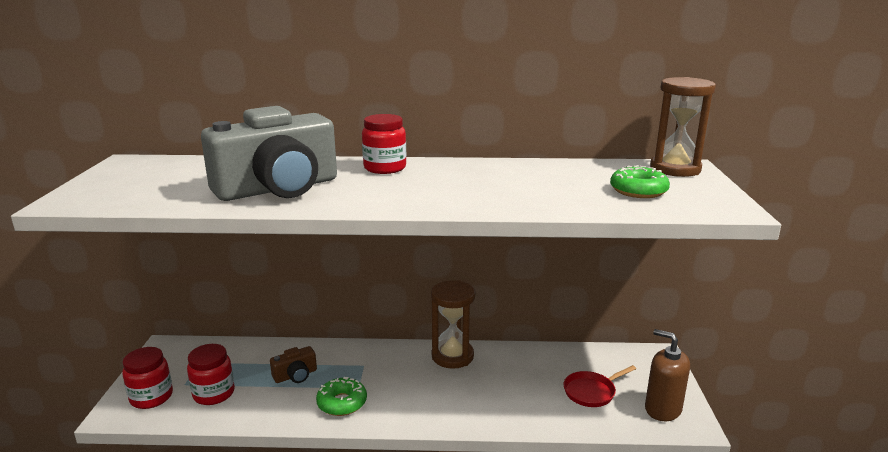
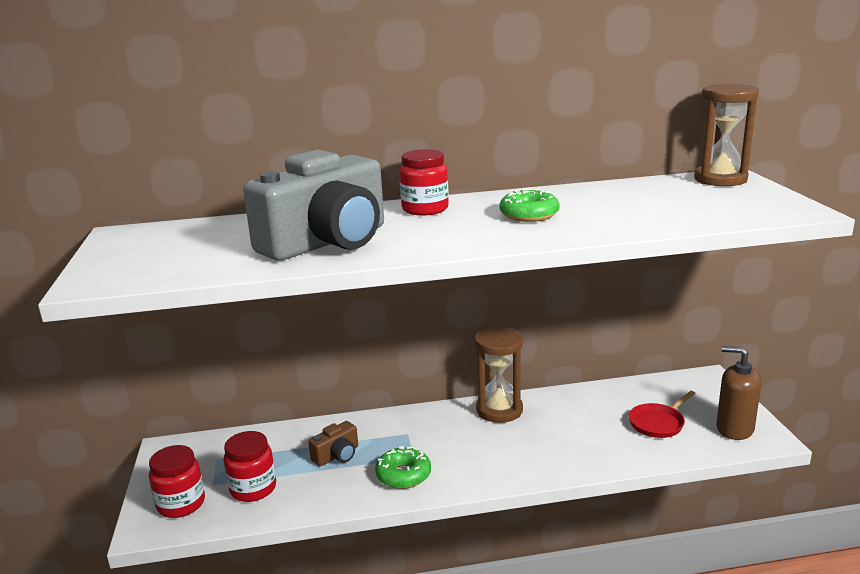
camera: 10 degrees left, 0 degrees up
(638, 191) = (701, 203): green donut -> green donut (529, 215)

